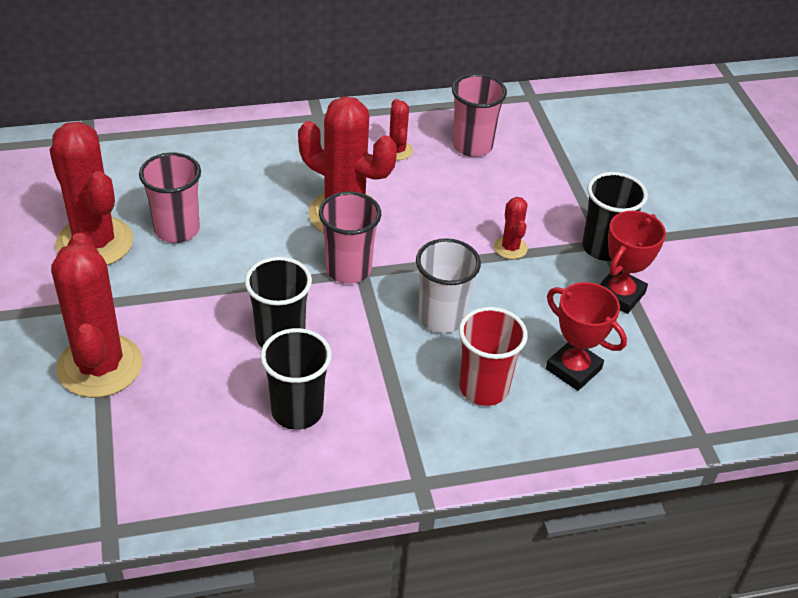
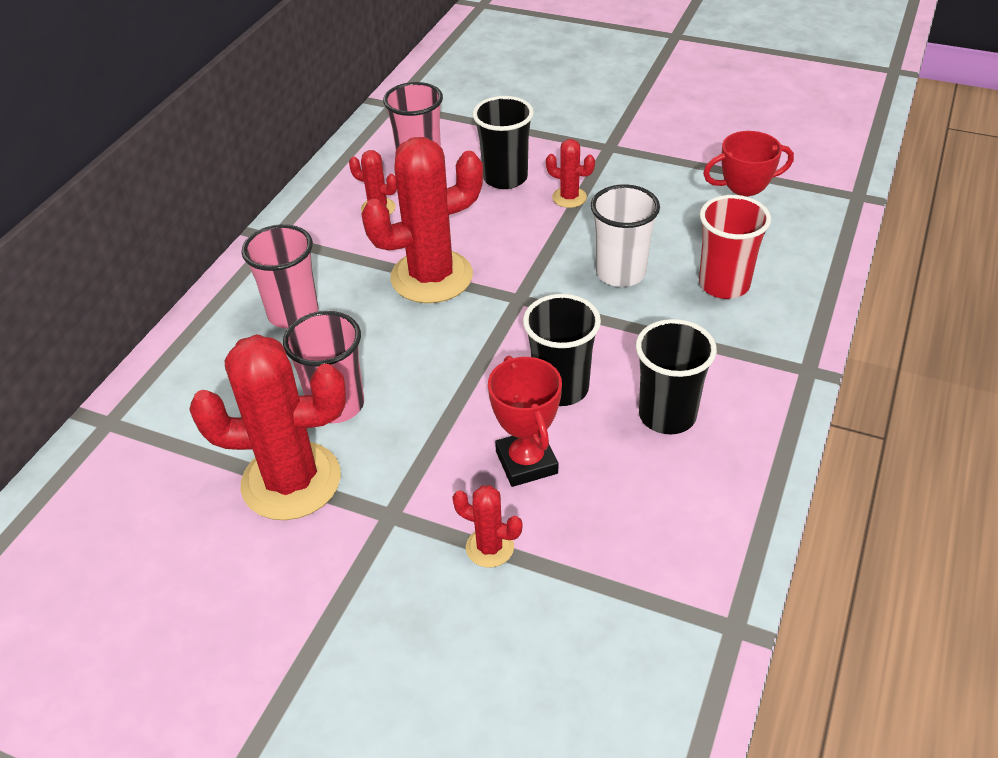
camera: 50 degrees left, 0 degrees up
(100, 366) = (489, 547): red cactus -> red cactus, size x0.46
(348, 269) = (508, 305): pink cup -> pink cup (293, 314)
(603, 248) = (614, 149): black cup -> black cup (505, 178)
(619, 295) = (675, 165): red trophy -> red trophy (526, 462)

